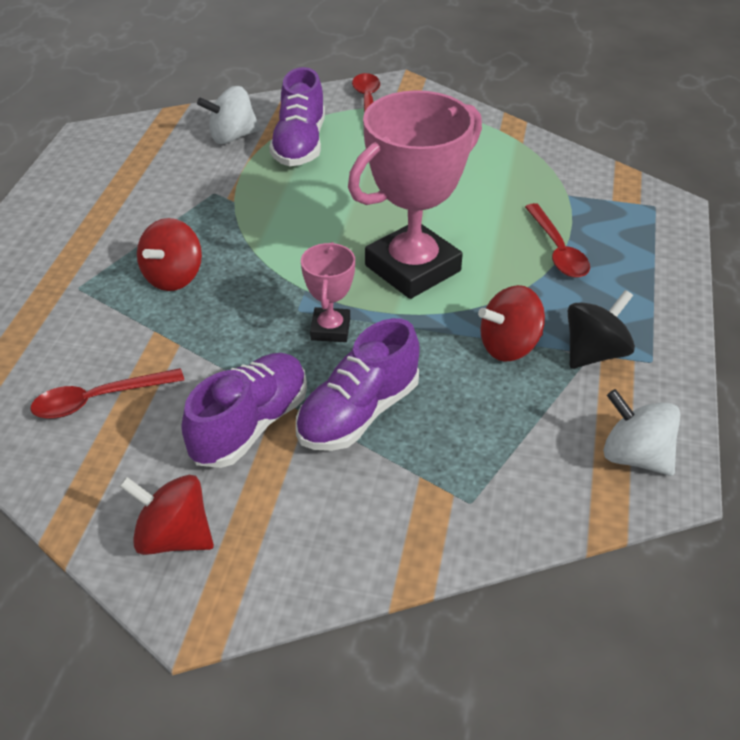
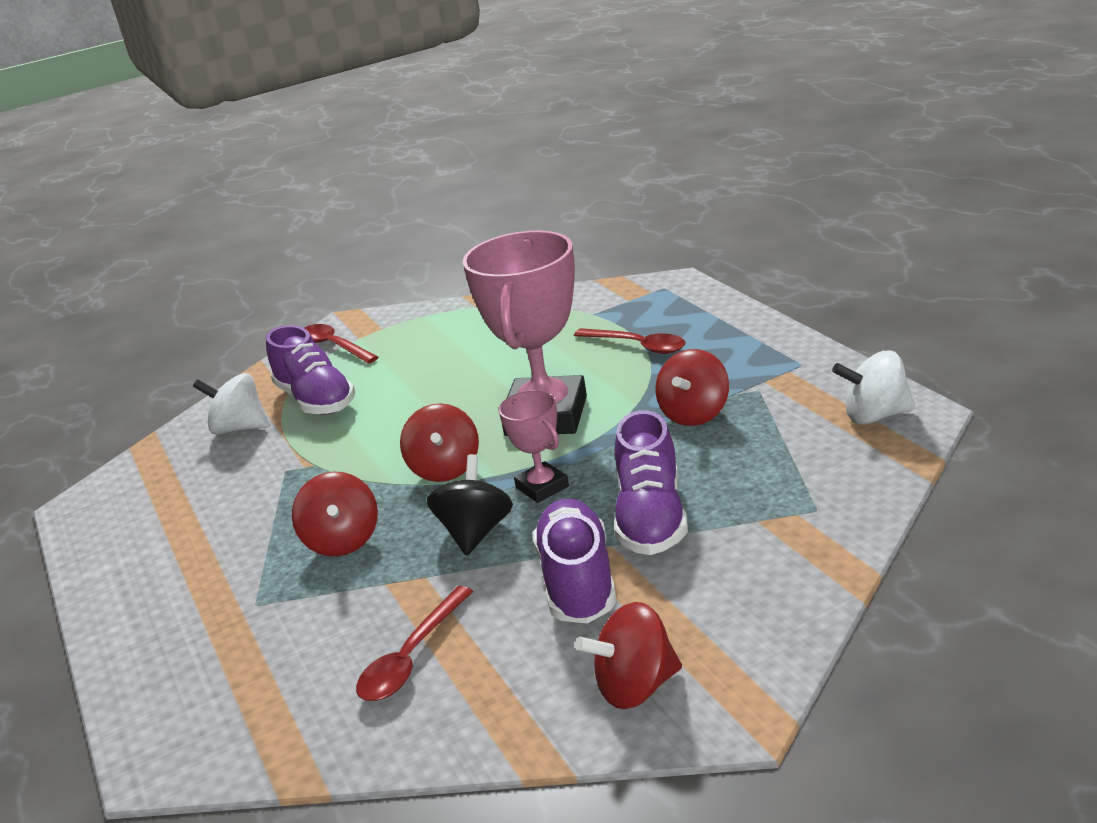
camera: 35 degrees left, 15 degrees down
(232, 137) = (240, 428): white spinning top -> white spinning top turned 75 degrees clockwise
(297, 265) = (445, 469): none -> red spinning top
(594, 353) = (758, 382): black spinning top -> black spinning top (476, 532)

